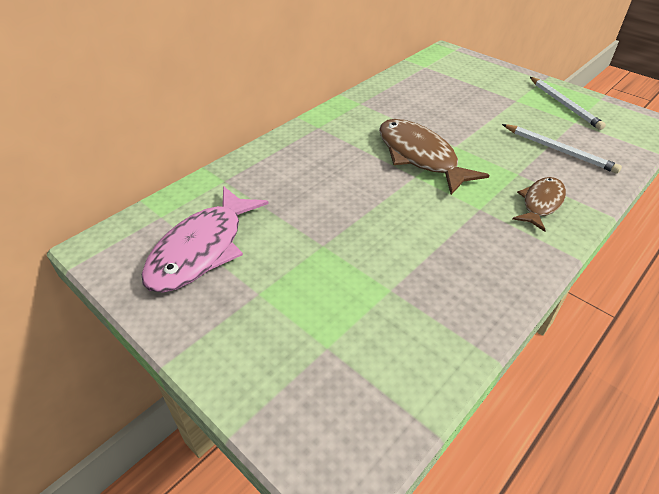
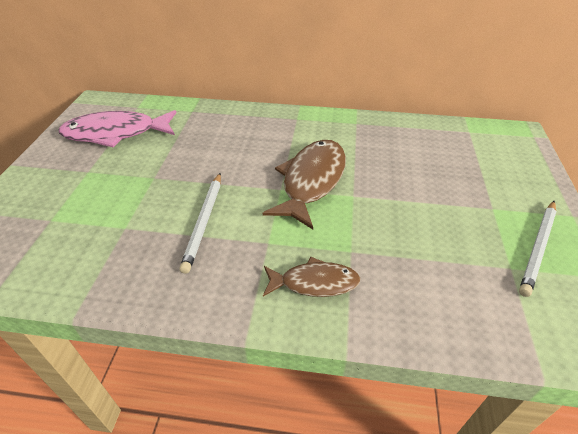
camera: 55 degrees right, 0 degrees up
(559, 150) = (430, 270): white pencil -> white pencil (204, 222)

